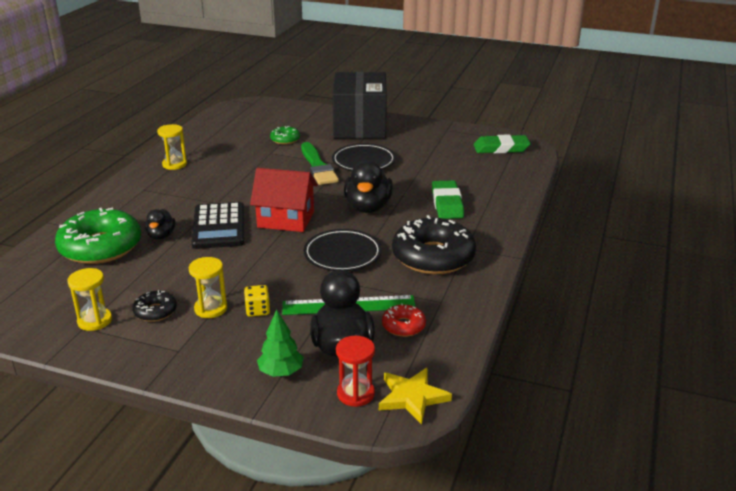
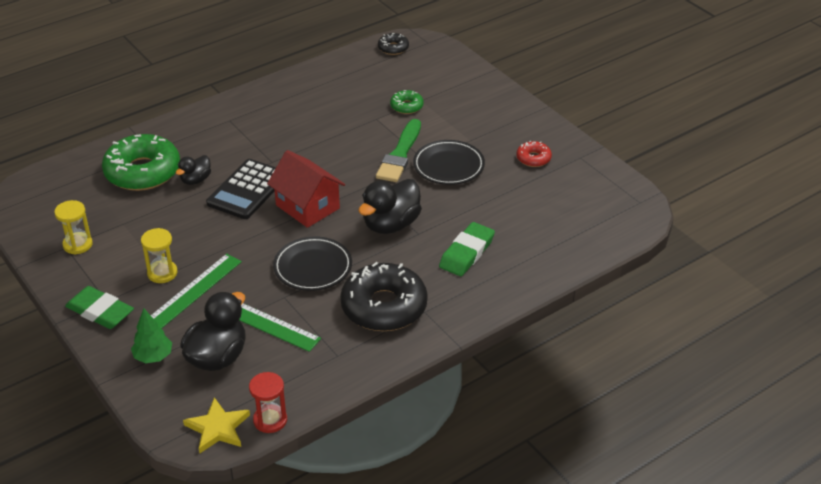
camera: 35 degrees right, 10 degrees up
(155, 311) = (123, 256): black donut -> black donut (393, 48)
(174, 164) = (281, 99): yellow hourglass -> none
(258, 310) = (192, 292): yellow dice -> green ruler
(355, 394) = (183, 403): red hourglass -> red hourglass (270, 420)
(360, 126) = (498, 116): black box -> none
(403, 326) = (281, 363): red donut -> red donut (533, 158)
(501, 148) = (607, 206): green eraser -> green eraser (100, 311)

